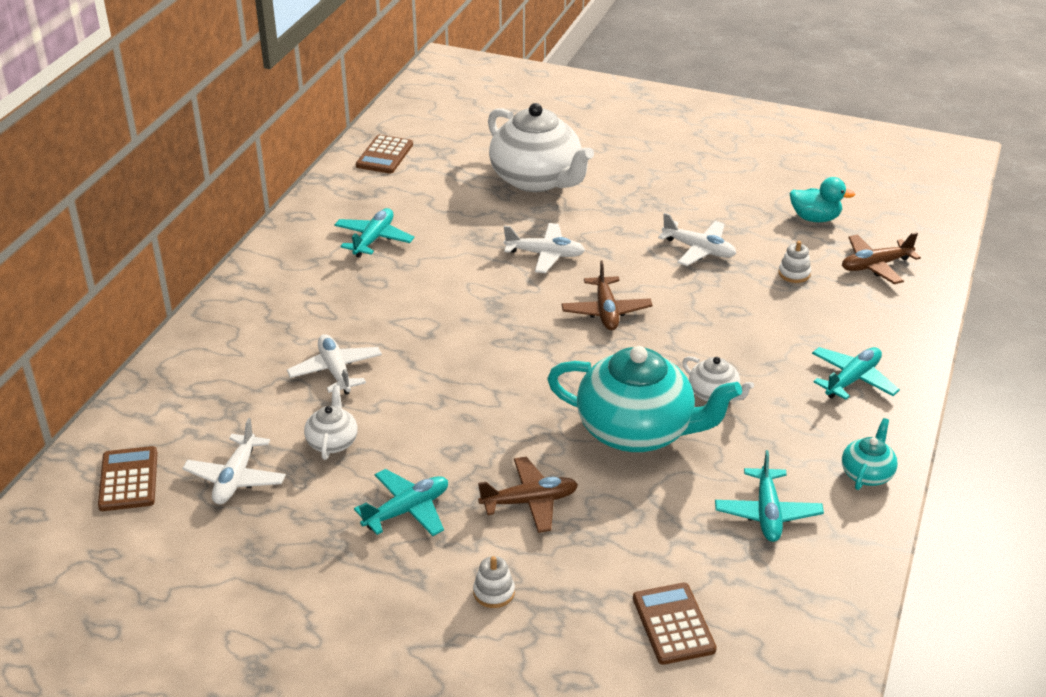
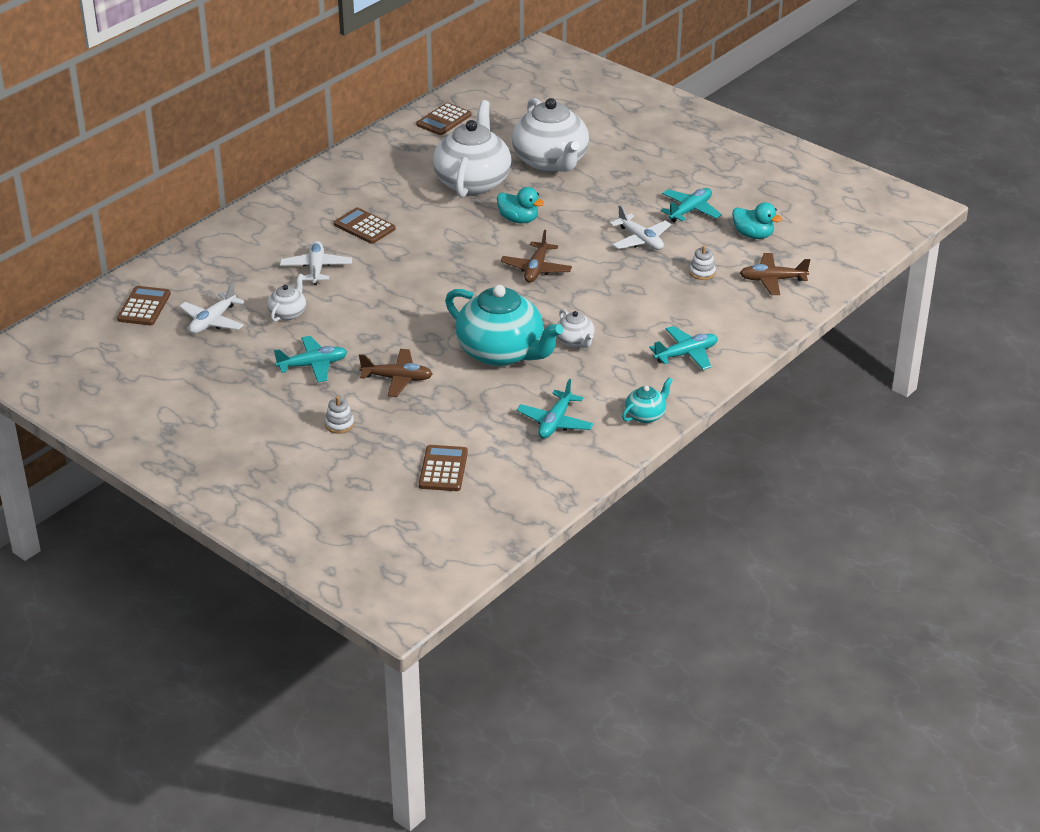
camera: 20 degrees right, 0 degrees up
(366, 302) = (364, 227): none -> brown calculator
(374, 239) = (397, 182): turquoise plane -> turquoise plane (690, 210)
(463, 220) = (473, 181): none -> white teapot
(545, 255) = (518, 220): white plane -> turquoise duck

